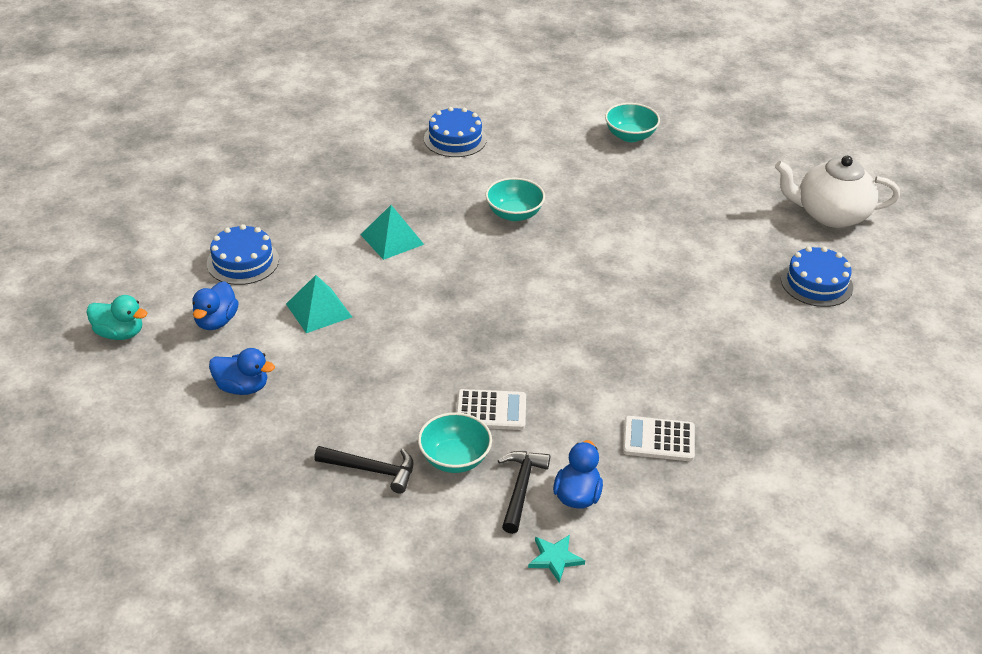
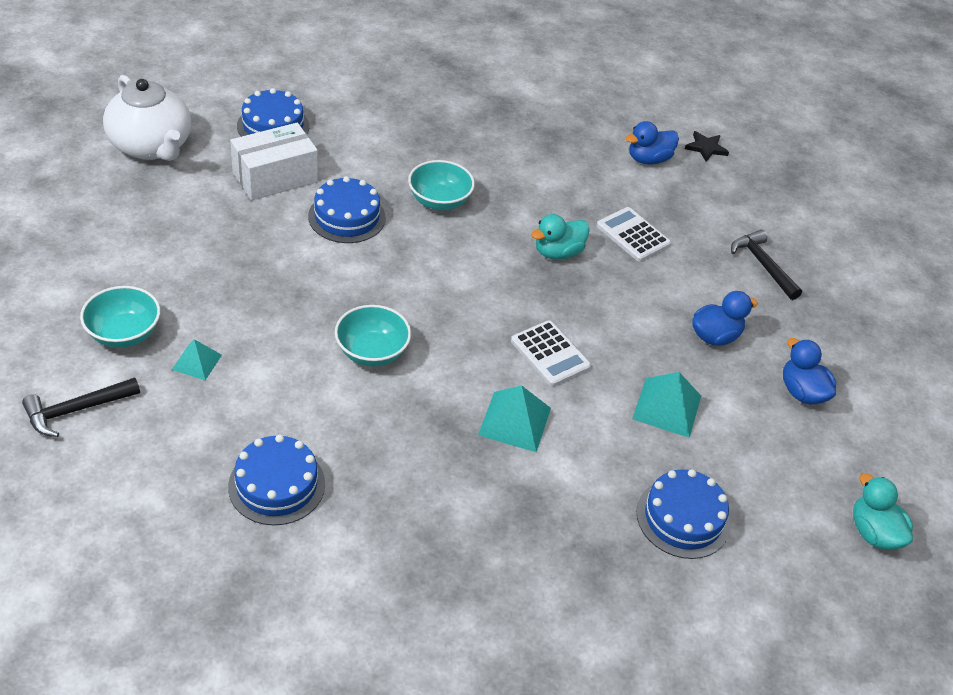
camera: 135 degrees left, 5 degrees up
(216, 321) = (770, 471): blue duck -> blue duck (715, 336)
(454, 459) = (697, 230): turquoise bowl -> turquoise bowl (439, 201)
(516, 352) = (558, 252): none -> turquoise duck
(521, 488) = (677, 186): black hammer -> black hammer (76, 410)
(555, 558) = (706, 148): turquoise star -> black star
(578, 150) = (197, 362): none -> turquoise pyramid
(658, 439) = (552, 144): white calculator -> white calculator (550, 354)
(662, 267) = (347, 217): none -> blue cake
(743, 255) = (275, 177): none -> white box

